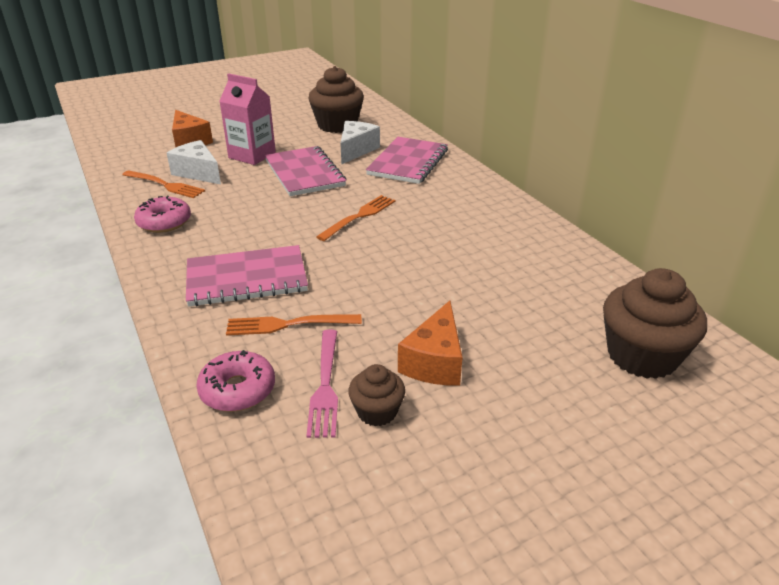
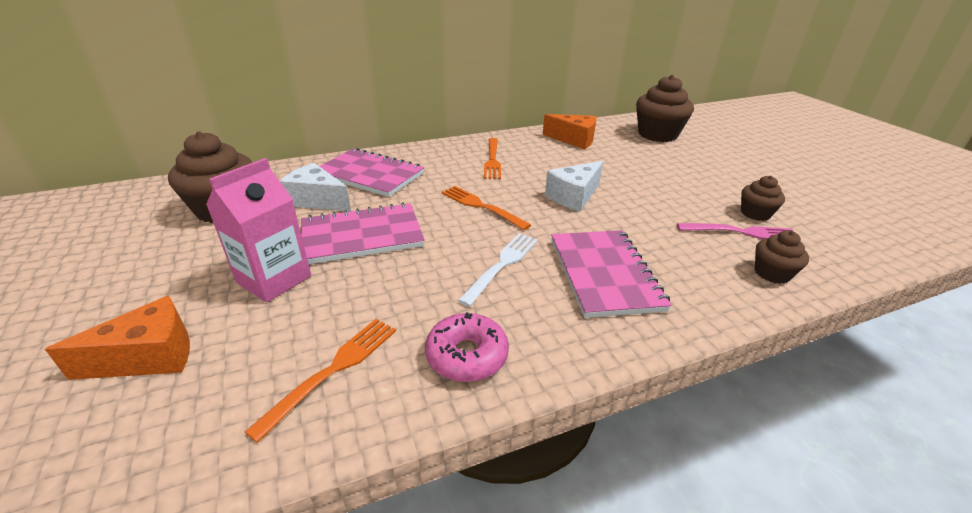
camera: 85 degrees left, 0 degrees up
(198, 173) = (305, 333): white cheese -> white cheese (574, 196)
(238, 390) = (772, 273): pink donut -> brown cupcake
(263, 230) = (502, 265): none -> white fork
(288, 324) = (673, 248): orange fork -> orange fork (492, 160)
(435, 361) = (692, 190): orange cheese -> orange cheese (574, 140)

